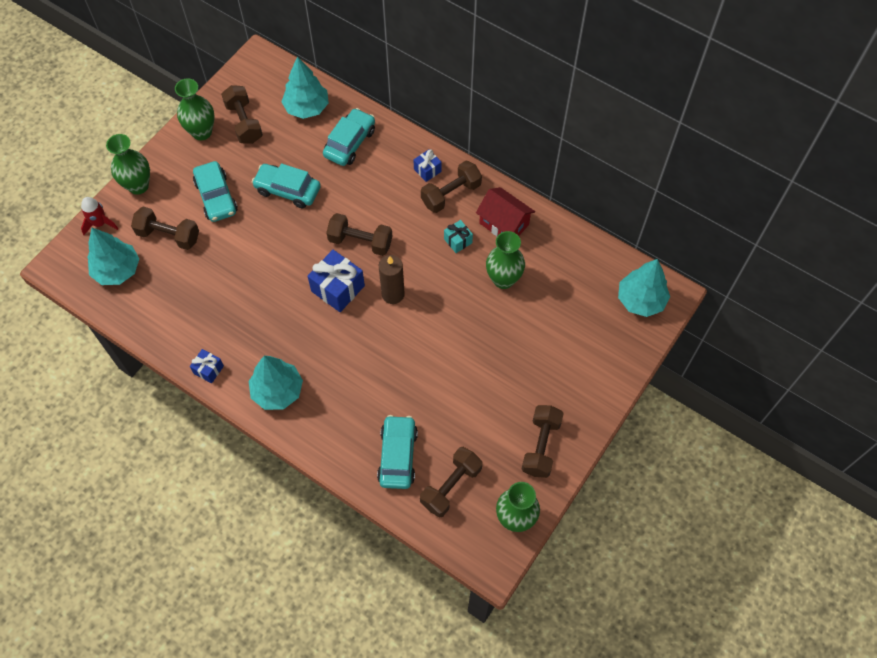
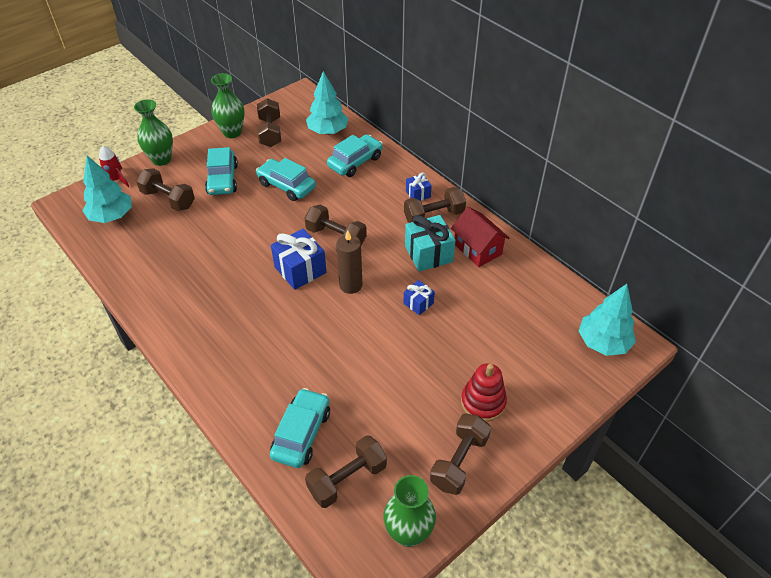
camera: 15 degrees right, 15 degrees down
(208, 369) = (151, 311): blue gift -> blue gift (418, 303)
(277, 391) = (206, 344): turquoise tree -> none
(458, 241) = (428, 254): turquoise gift -> turquoise gift, size x1.82
(503, 279) = (463, 295): green vase -> none
(548, 386) = (483, 402): none -> red stacking toy

